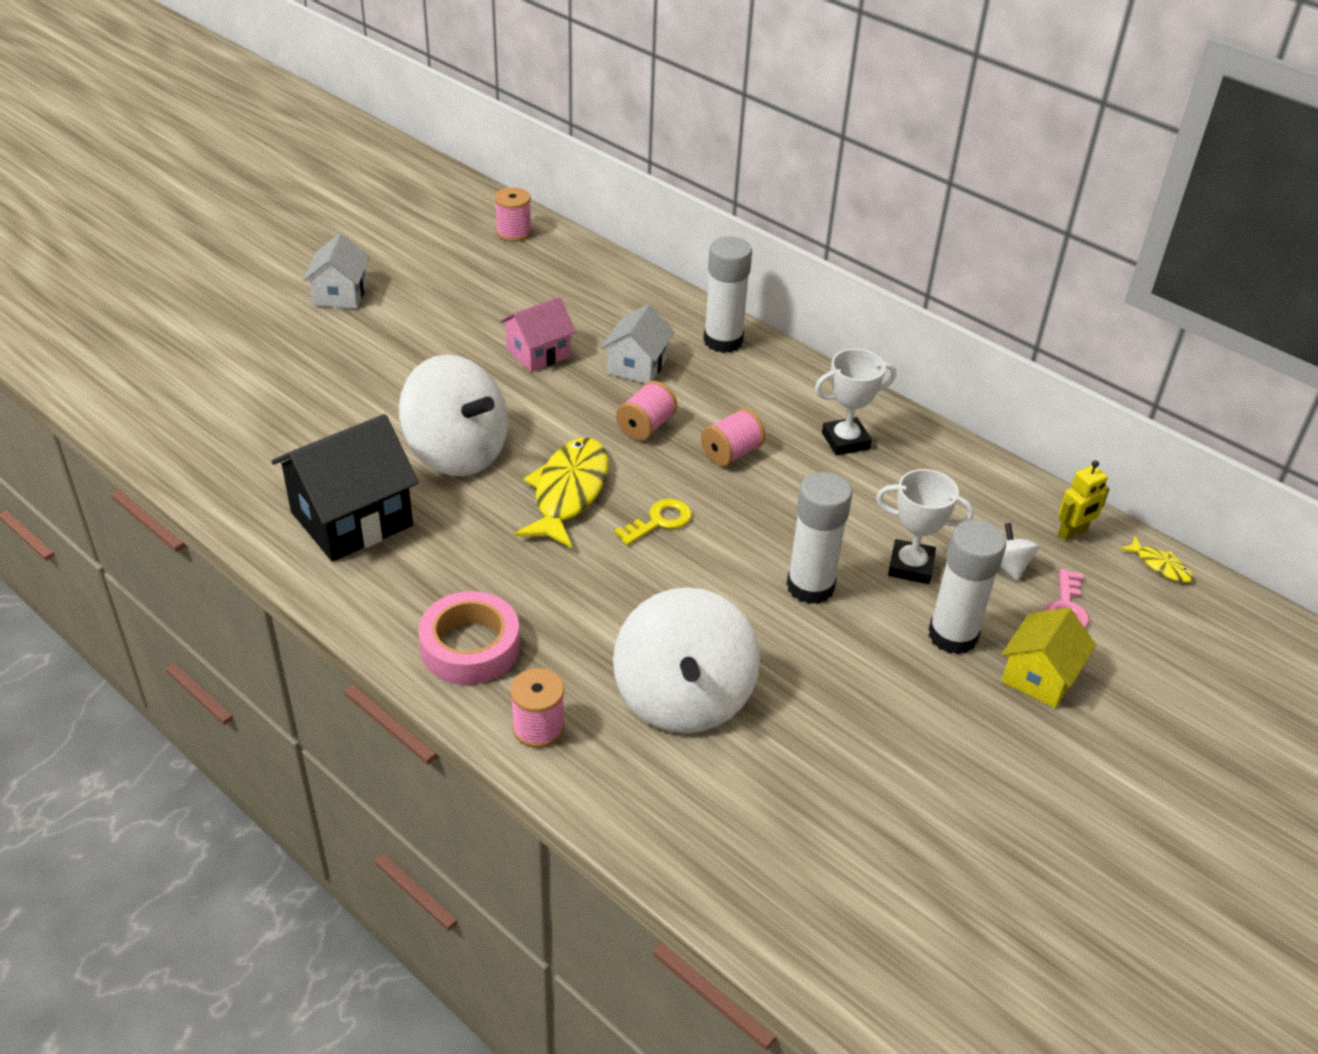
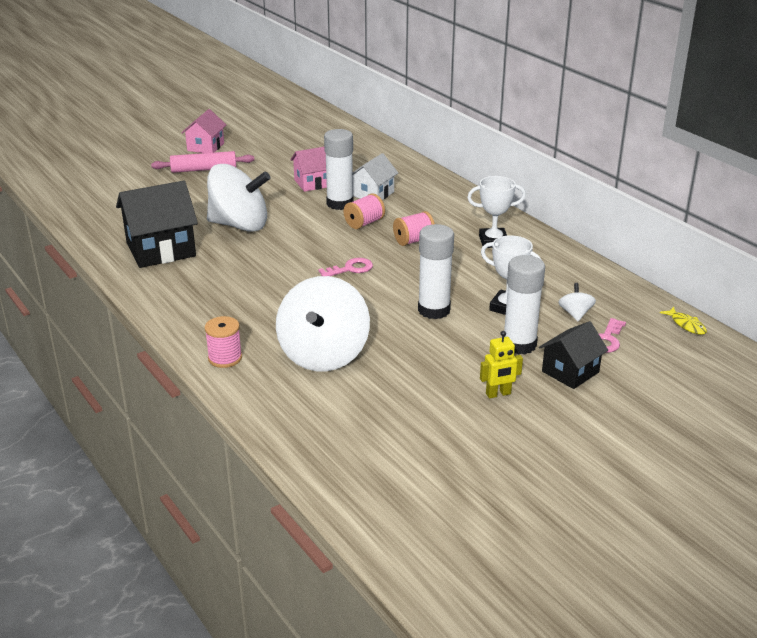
camera: 15 degrees right, 10 degrees down
(340, 294) = (205, 147): white house -> pink house
(356, 342) = (204, 169): none -> pink rolling pin
(457, 452) = (239, 225): white spinning top -> white spinning top turned 45 degrees counterclockwise
(470, 647) = (202, 316): pink tape -> none
(514, 232) = (326, 126): pink spool -> none
(568, 492) = (299, 250): yellow fish -> none
(659, 521) = (350, 269): yellow key -> pink key
(723, 341) = (435, 186): white glue stick -> white glue stick (340, 203)
(1039, 677) = (570, 372): yellow house -> black house
(1072, 533) = (630, 302): yellow robot -> yellow robot (498, 394)

